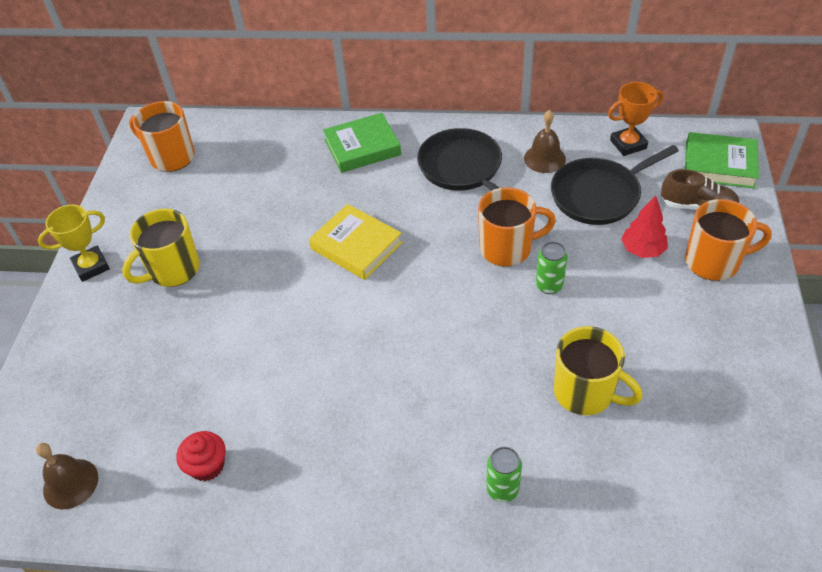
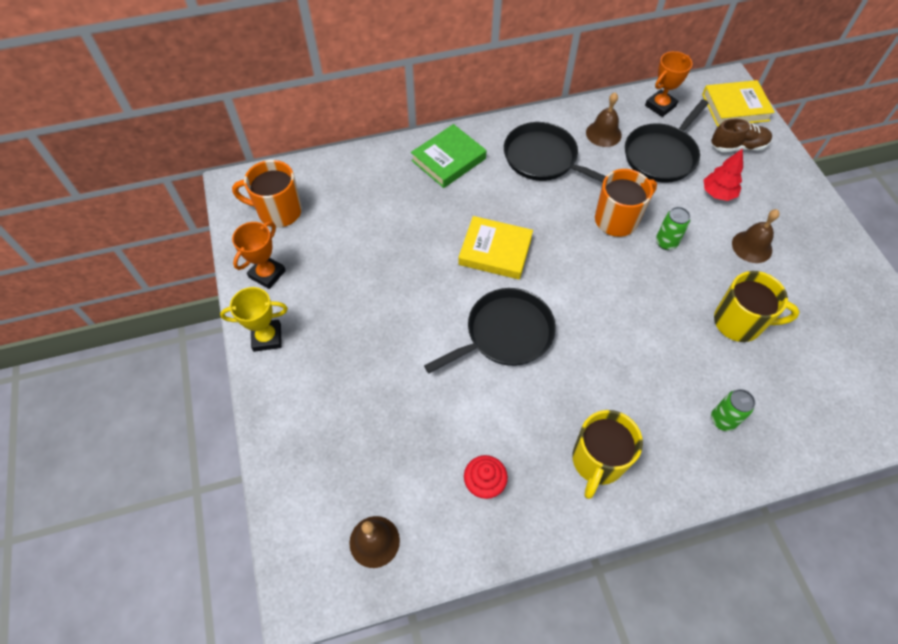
camera: 25 degrees left, 10 degrees up
(91, 266) = (267, 337): yellow trophy -> yellow trophy turned 45 degrees clockwise
(126, 210) = (267, 274): none -> orange trophy
(173, 270) = (347, 318): yellow mug -> yellow mug (597, 461)
(317, 328) = (505, 334): none -> black pan
(650, 316) = (752, 246): none -> brown bell
(713, 262) = (772, 189): orange mug -> none
(719, 165) = (735, 107): green book -> yellow book

